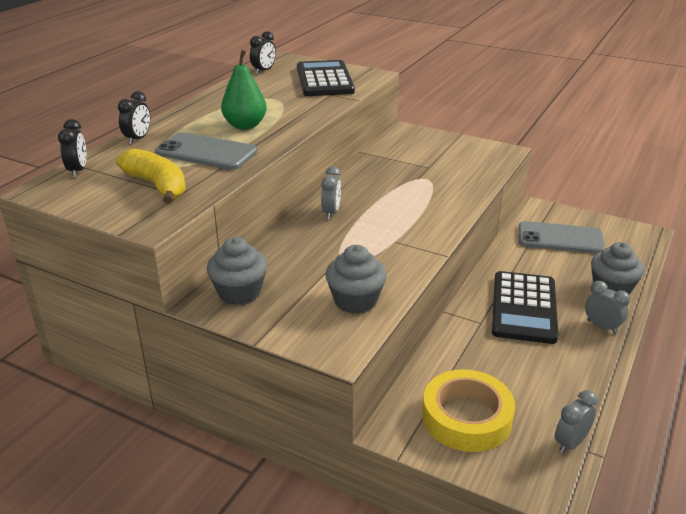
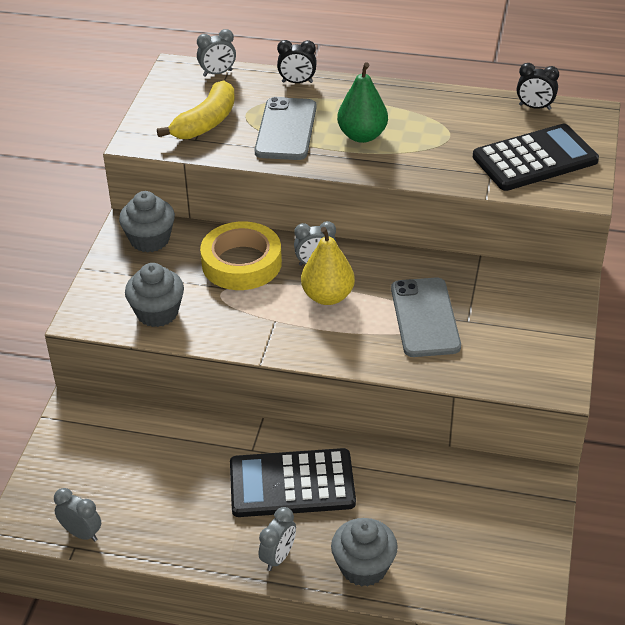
camera: 75 degrees right, 10 degrees up
(78, 171) = (217, 73): black clock -> grey clock
(375, 213) = (327, 296): none -> yellow pear
(466, 417) = (100, 455): yellow tape -> yellow tape (241, 263)
(560, 238) = (468, 511): grey phone -> grey phone (425, 317)

